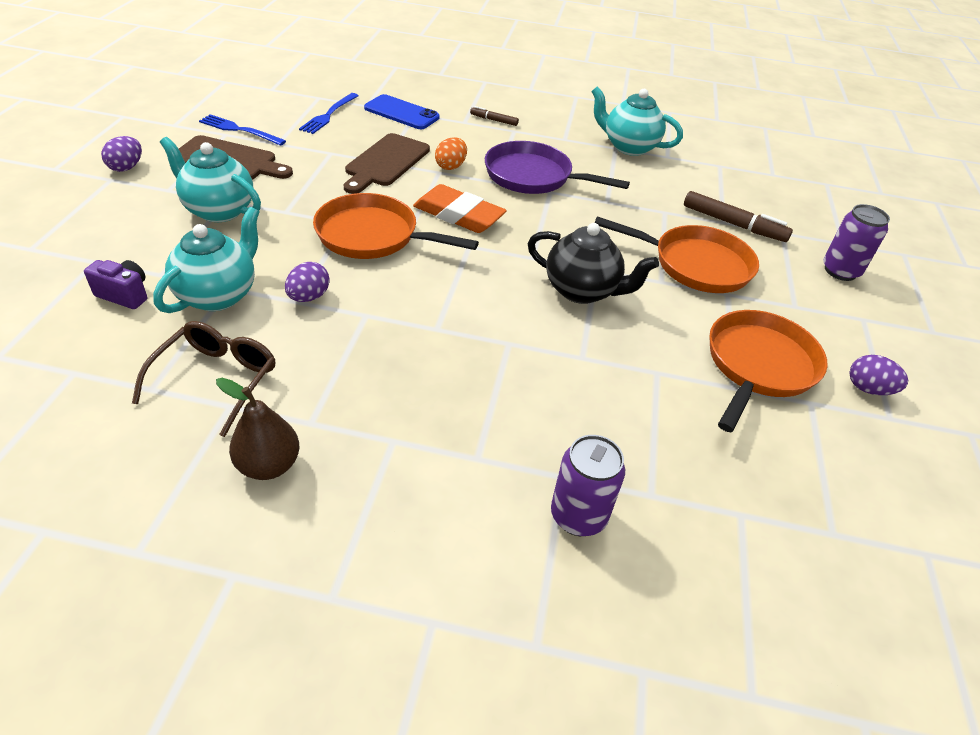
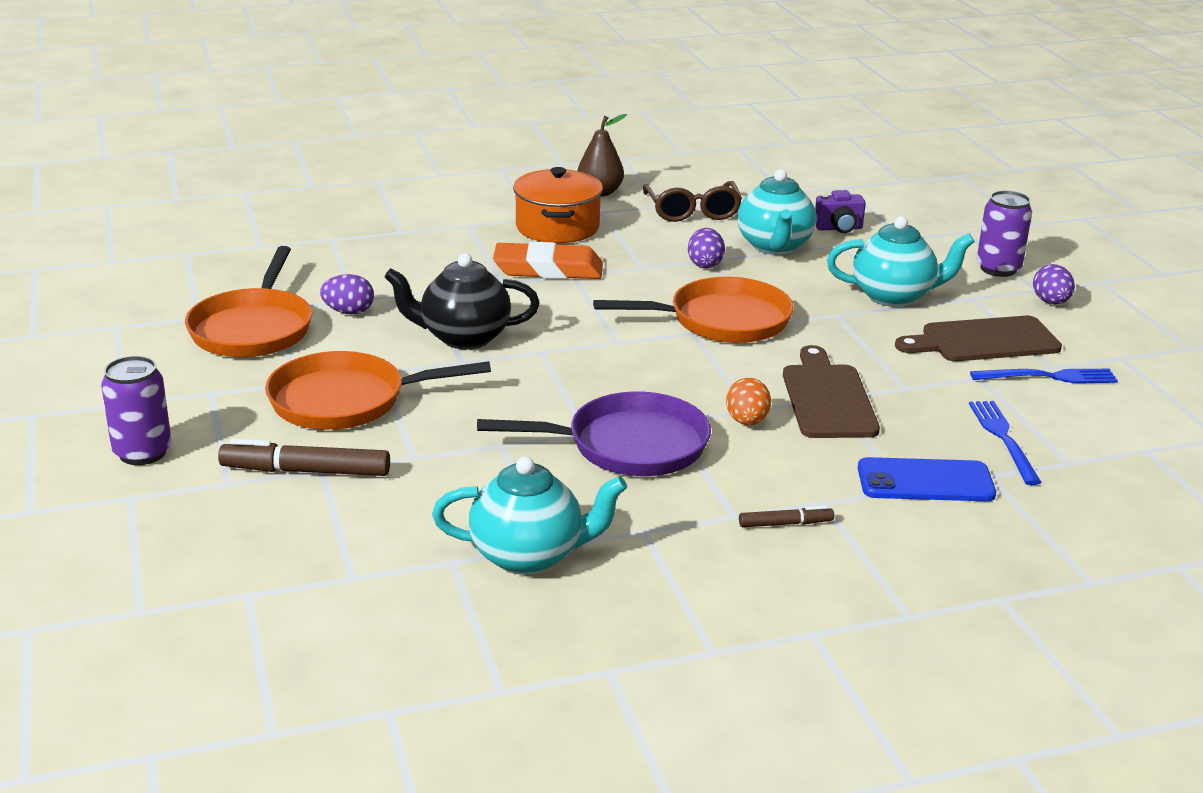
camera: 155 degrees right, 15 degrees down
(385, 410) = (557, 227): none -> orange pot
(458, 215) = (664, 367): orange eraser -> orange eraser (548, 269)
(578, 516) = (379, 220): purple can -> purple can (998, 269)
(868, 389) = (134, 341): purple egg -> purple egg (349, 312)

